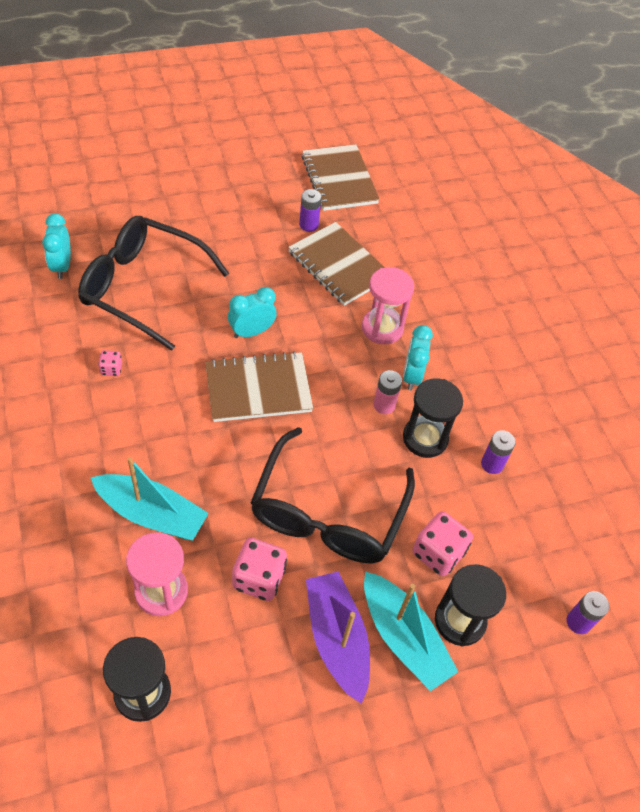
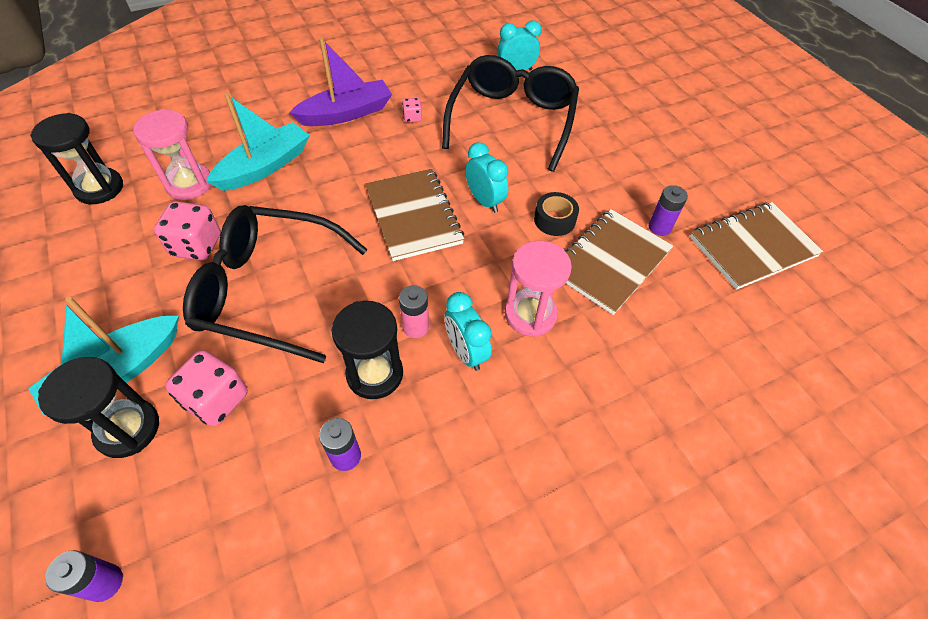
camera: 85 degrees right, 0 degrees up
(152, 514) = (265, 166): turquoise boat -> turquoise boat turned 150 degrees counterclockwise
(286, 288) = (554, 220): none -> black tape
(336, 638) = (125, 313): purple boat -> purple boat (346, 113)
(412, 375) = (466, 352): turquoise clock -> turquoise clock turned 120 degrees counterclockwise

